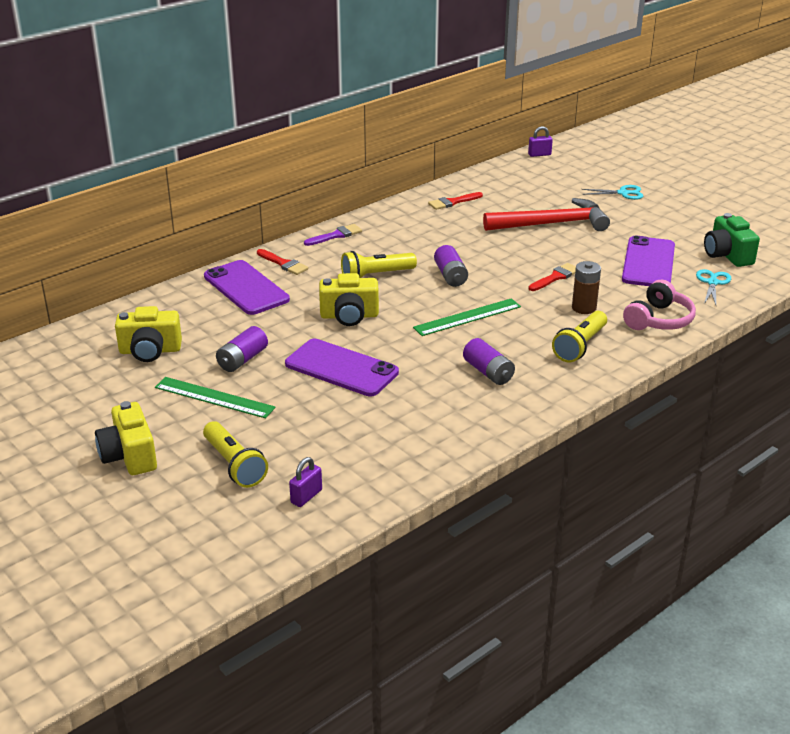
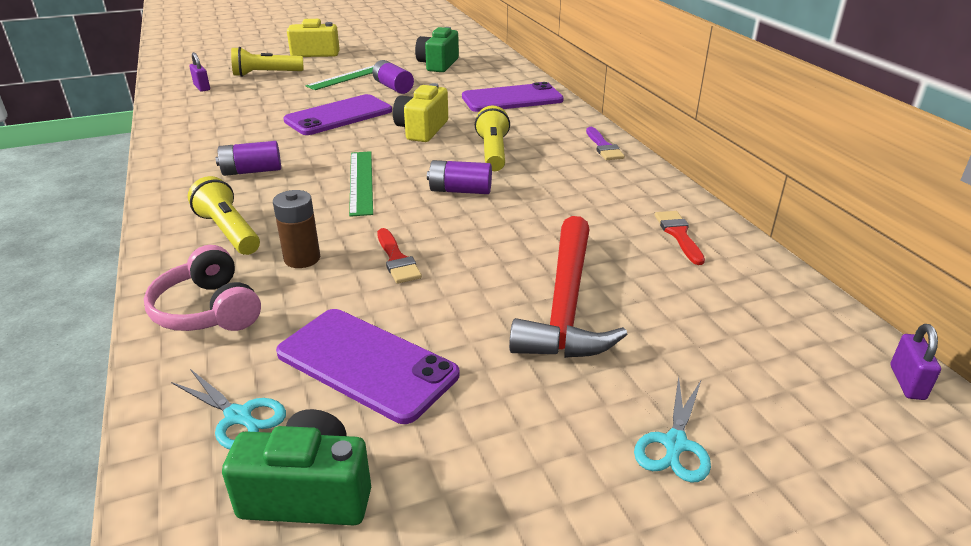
camera: 110 degrees right, 0 degrees up
(150, 351) = (438, 64): yellow camera -> green camera
(283, 264) = (550, 117): red brush -> none

